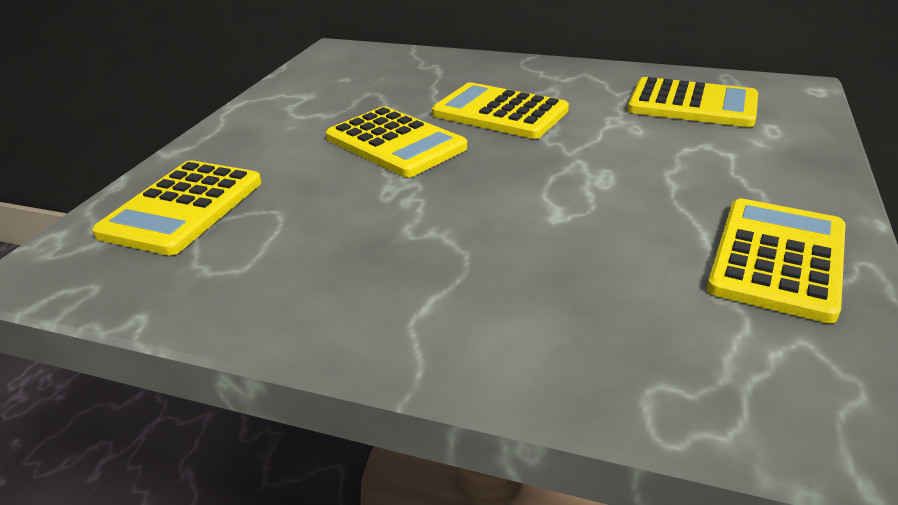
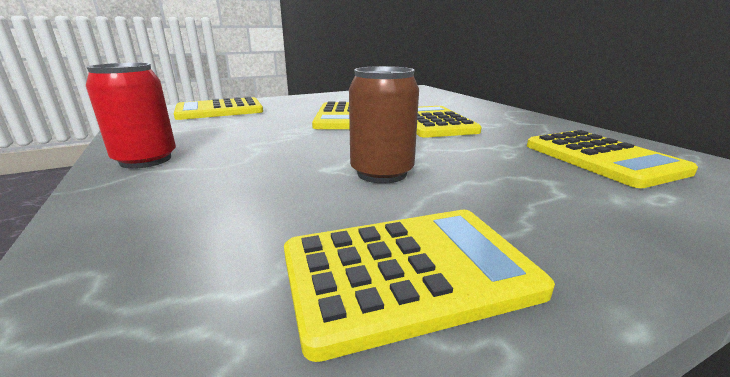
camera: 45 degrees right, 10 degrees down
(365, 316) = (146, 160): none -> red can
(605, 198) = (382, 173): none -> brown can

